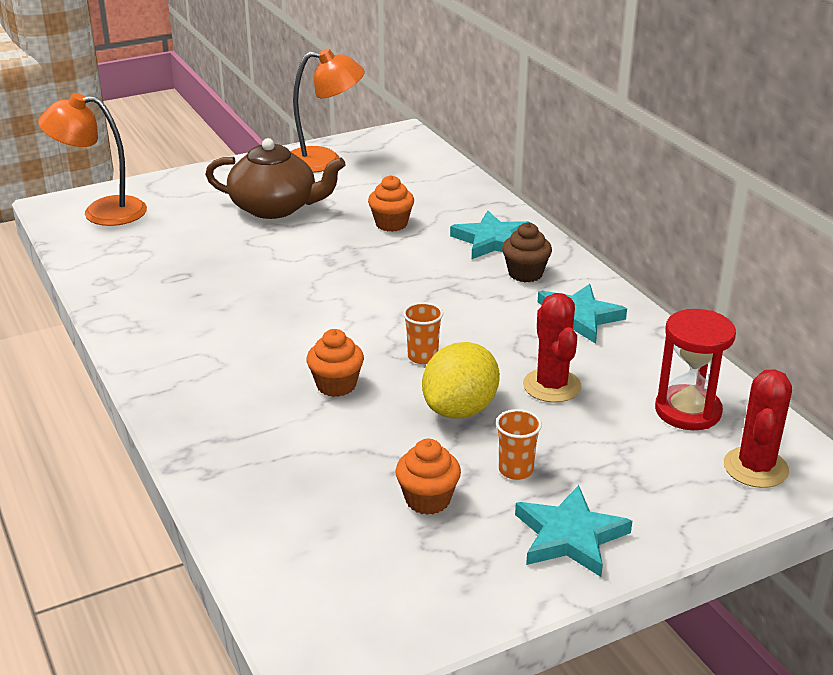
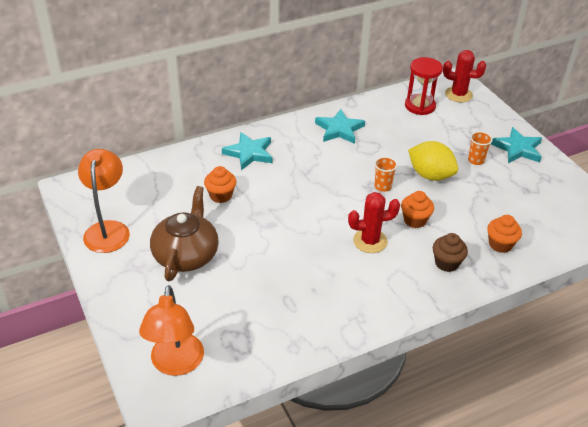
camera: 90 degrees left, 10 degrees up
(427, 500) = (505, 189): orange cupcake -> orange cupcake (500, 244)
(525, 273) = (291, 143): brown cupcake -> brown cupcake (446, 263)
(552, 386) = (405, 144): red cactus -> red cactus (370, 241)

